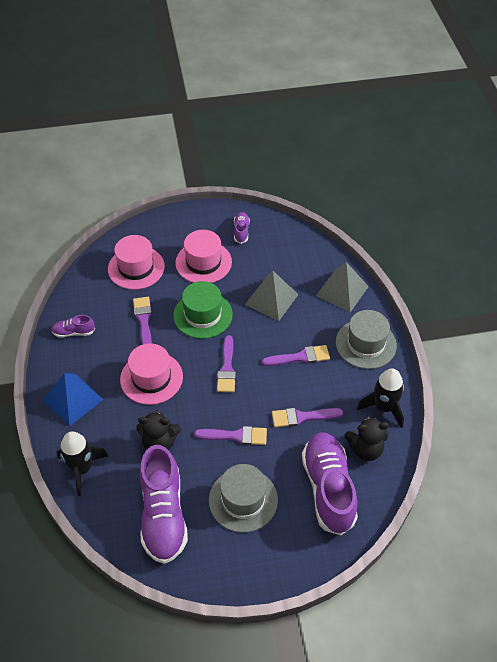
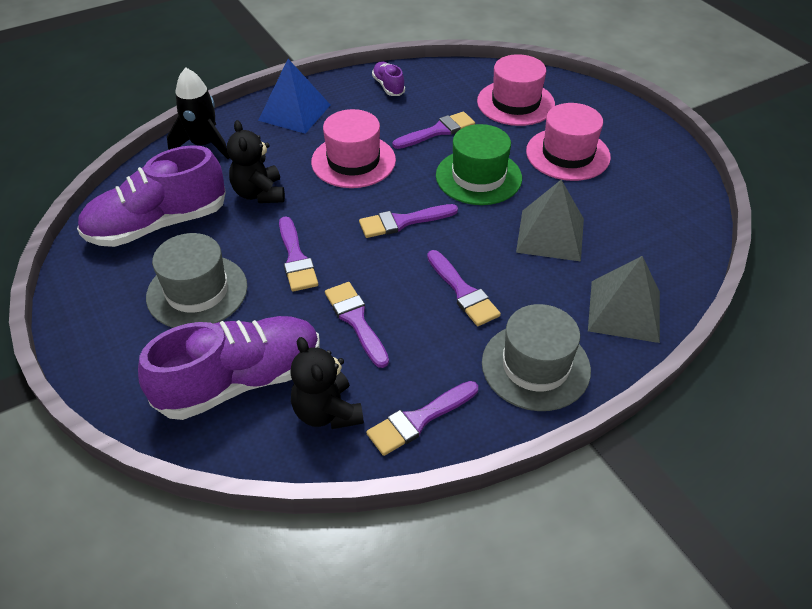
camera: 70 degrees right, 5 degrees down
(241, 231) = (652, 174): purple shoe -> none
(384, 407) = (419, 420): black rocket -> purple brush

